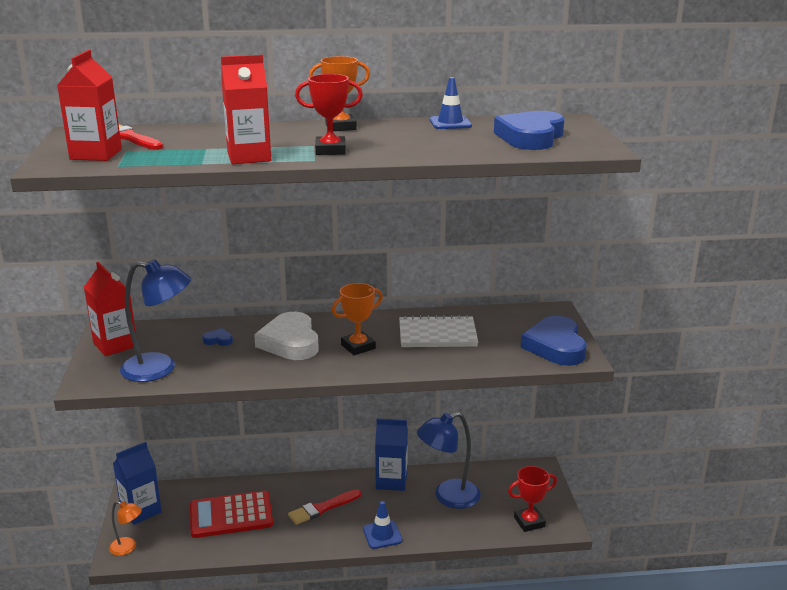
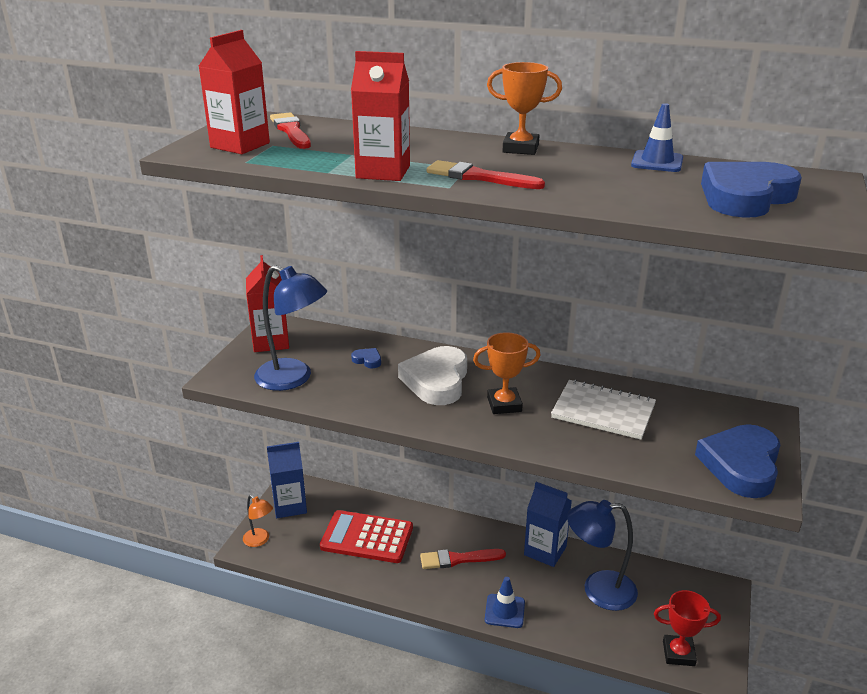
camera: 25 degrees right, 5 degrees up
(330, 150) = (479, 177): red trophy -> red brush

